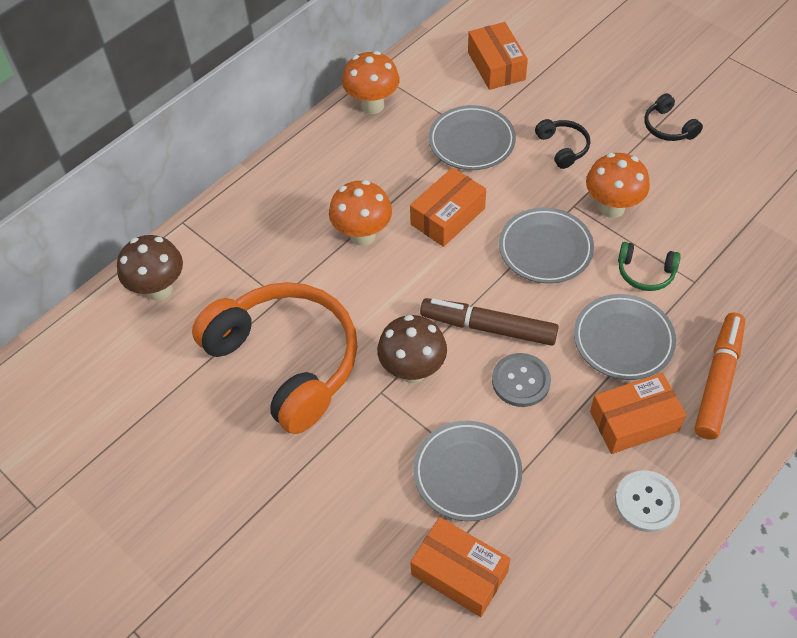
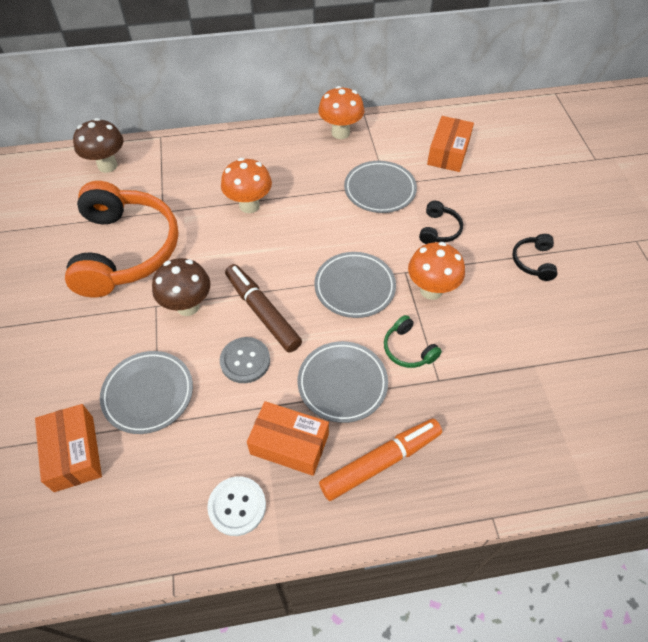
camera: 35 degrees right, 0 degrees up
(448, 216) = (313, 226): orange box -> none

